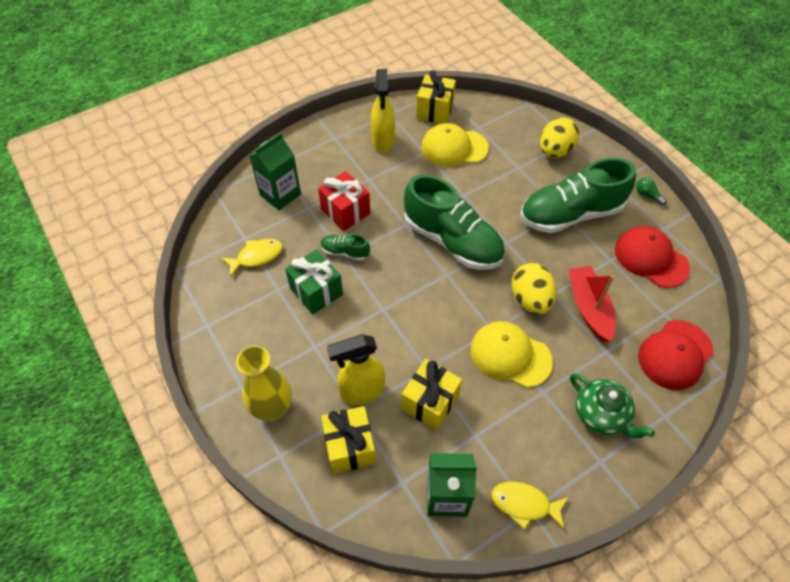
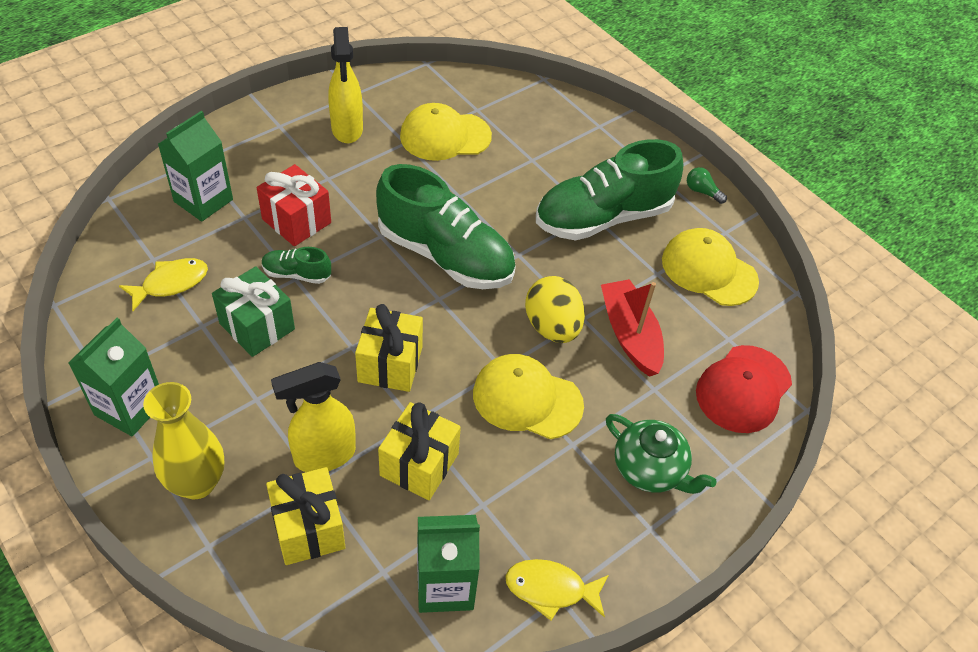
camera: 10 degrees left, 5 degrees down
(227, 349) = (129, 408): none -> green carton
(435, 111) = (417, 89): yellow gift -> yellow gift (390, 364)
(555, 151) = (580, 138): yellow egg -> none
(650, 258) = (708, 270): red cap -> yellow cap

